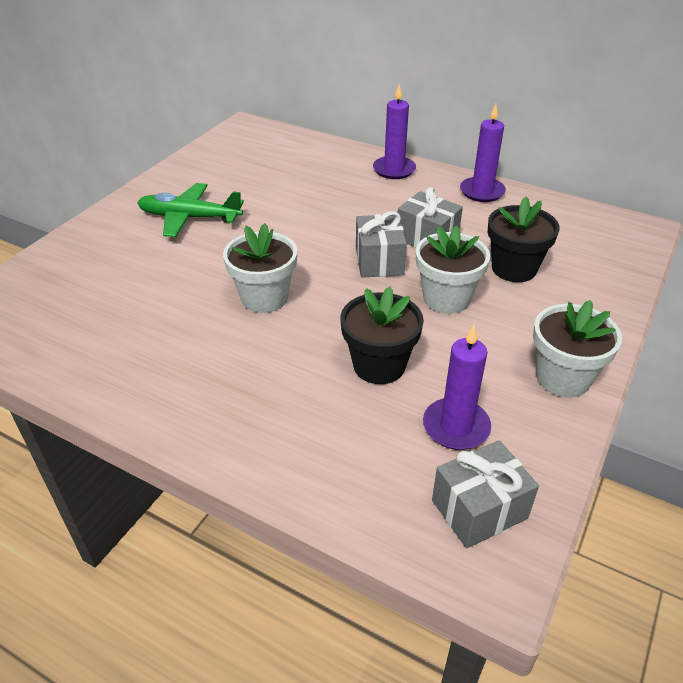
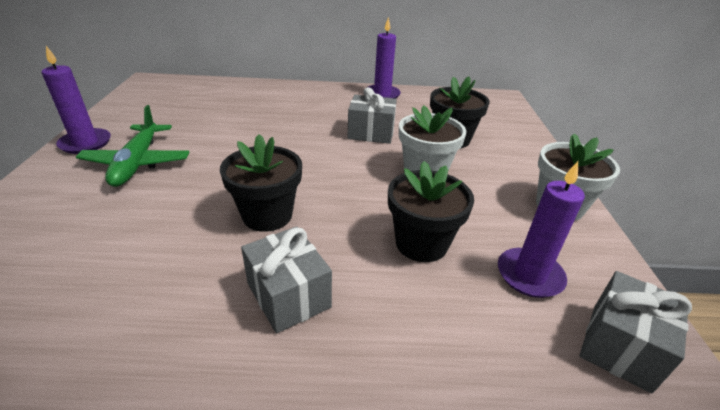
camera: 30 degrees left, 5 degrees down
(190, 218) = (137, 163): green plane -> green plane turned 75 degrees counterclockwise
(264, 298) = (267, 215): white flower pot -> black flower pot
(379, 261) = (348, 158): grey gift -> grey gift (288, 295)
(394, 170) = (304, 92): purple candle -> purple candle (85, 143)

